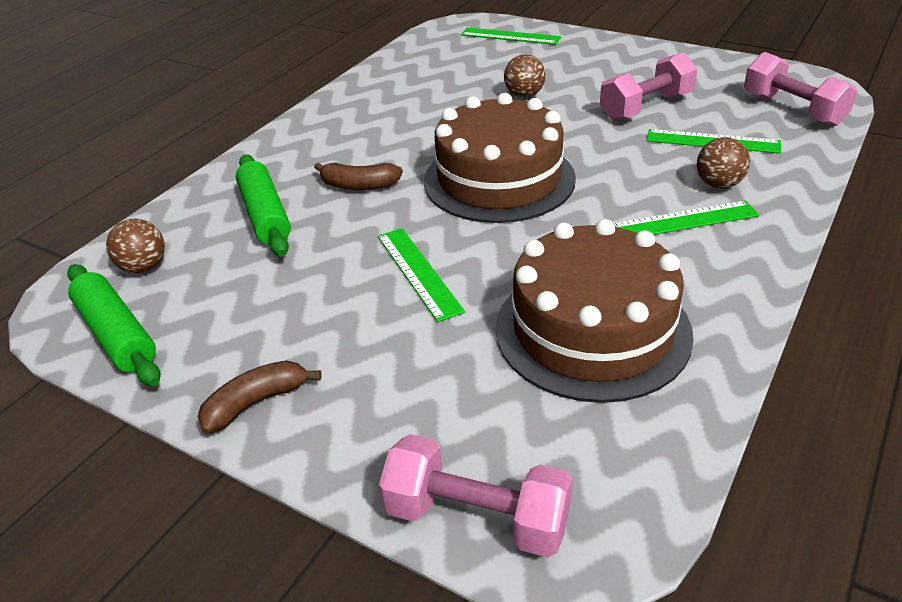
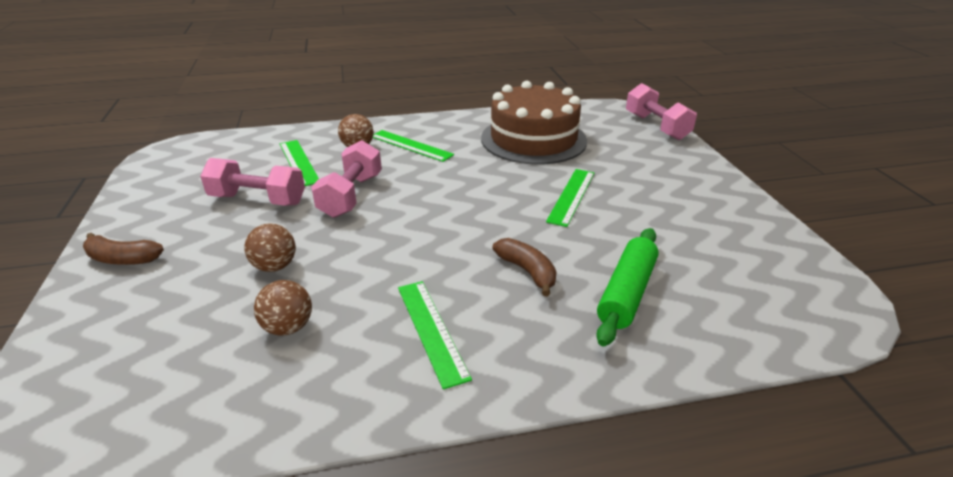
camera: 135 degrees left, 5 degrees down
(117, 335) = (797, 265): green rolling pin -> none
(144, 267) = (761, 307): brown ball -> brown ball (288, 327)
(256, 403) = (720, 190): brown banana -> brown banana (122, 259)
(499, 179) = (438, 215): brown cake -> none
(510, 36) = (83, 357): green ruler -> green ruler (431, 330)
(793, 110) = (223, 150): pink dumbbell -> pink dumbbell (351, 195)

